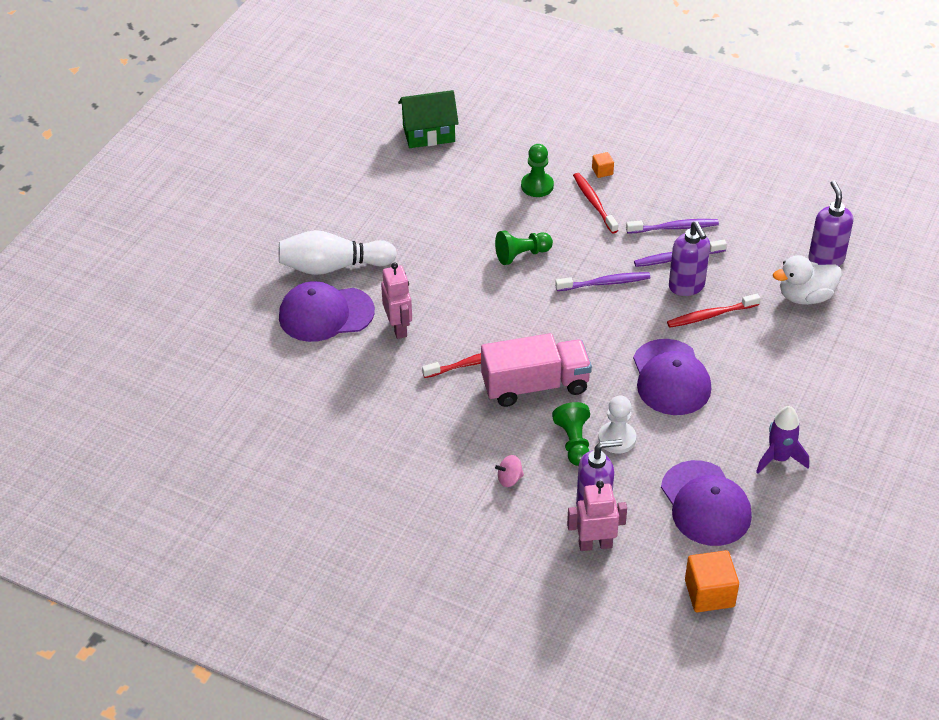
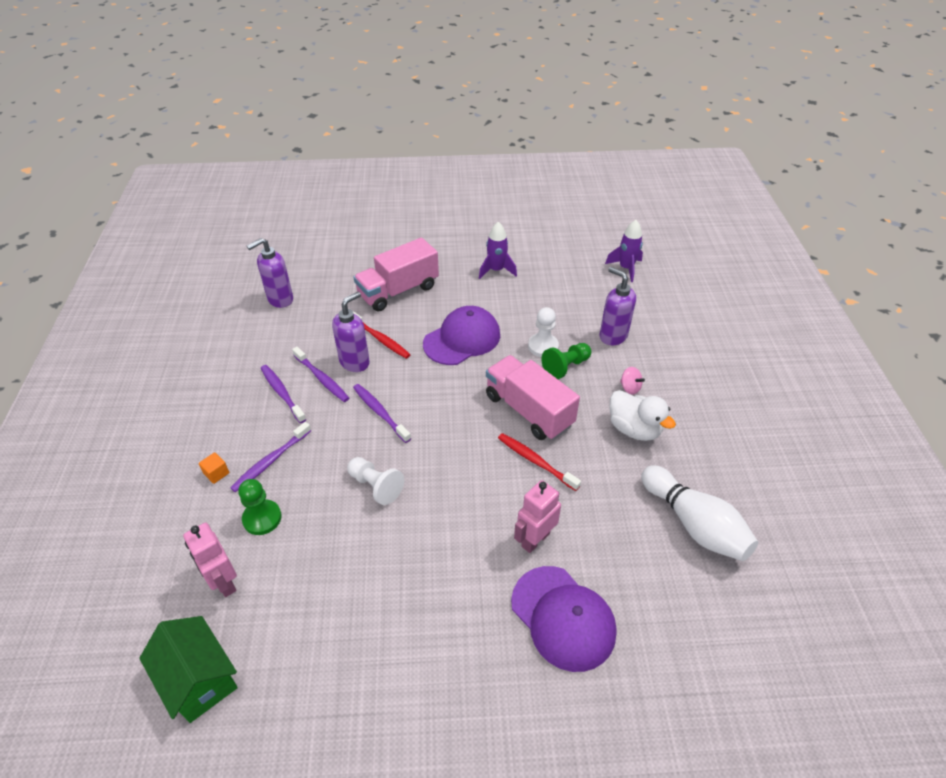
camera: 120 degrees left, 0 degrees up
(333, 267) = (491, 653): white bowling pin -> white bowling pin (694, 524)
(522, 255) = (376, 486): green pawn -> white pawn
(594, 203) = (270, 461): red toothbrush -> purple toothbrush
(595, 544) = (640, 325): pink robot -> pink robot (224, 582)
(705, 504) = (561, 289): purple cap -> none
(709, 593) = (626, 268): orange cube -> purple rocket
(787, 356) = (398, 291): none -> pink truck
(805, 297) = (329, 299): white duck -> white duck (634, 429)

